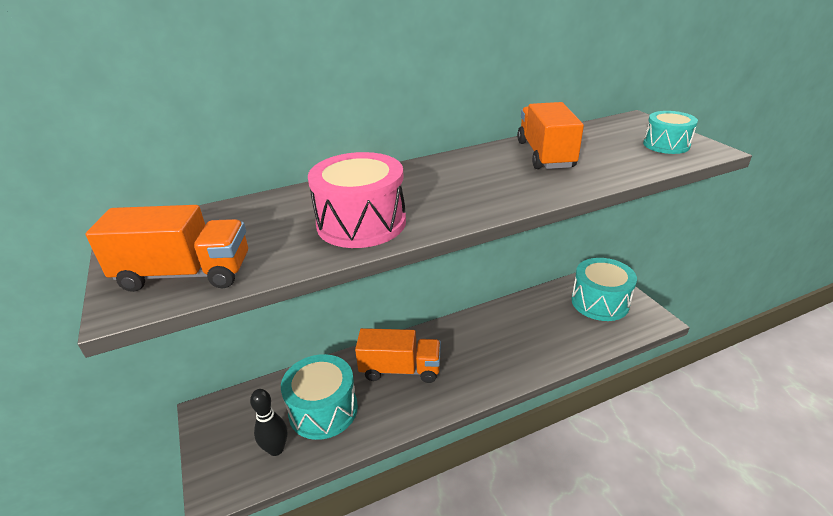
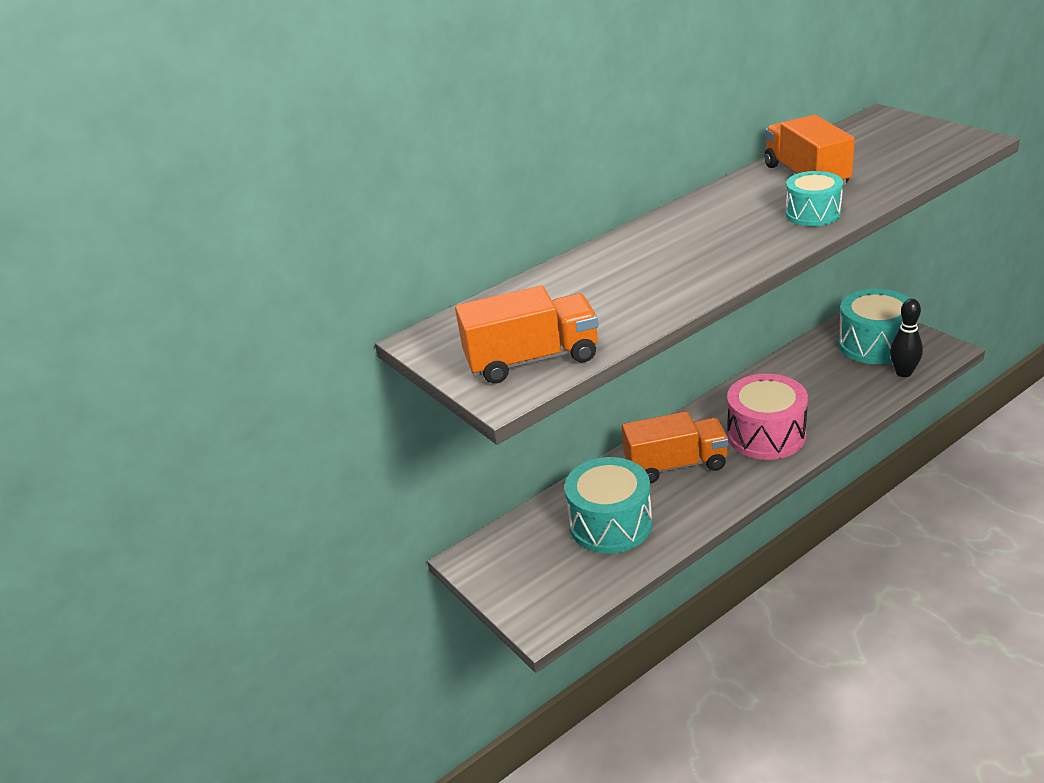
camera: 10 degrees left, 0 degrees up
(276, 449) = (581, 571): black bowling pin -> black bowling pin (903, 373)
(361, 223) = (665, 281): pink drum -> pink drum (766, 435)
(666, 145) = (928, 142): turquoise drum -> turquoise drum (813, 214)

